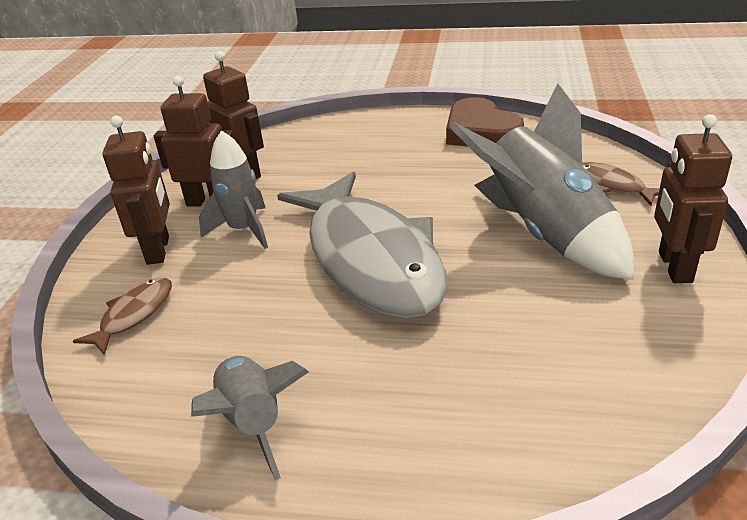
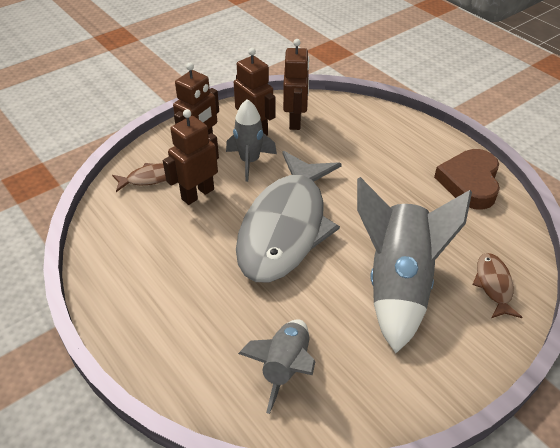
camera: 40 degrees right, 10 degrees up
(253, 422) = (132, 274): grey rocket -> grey rocket (285, 367)
(674, 267) = (440, 367): brown robot -> brown robot (197, 194)

